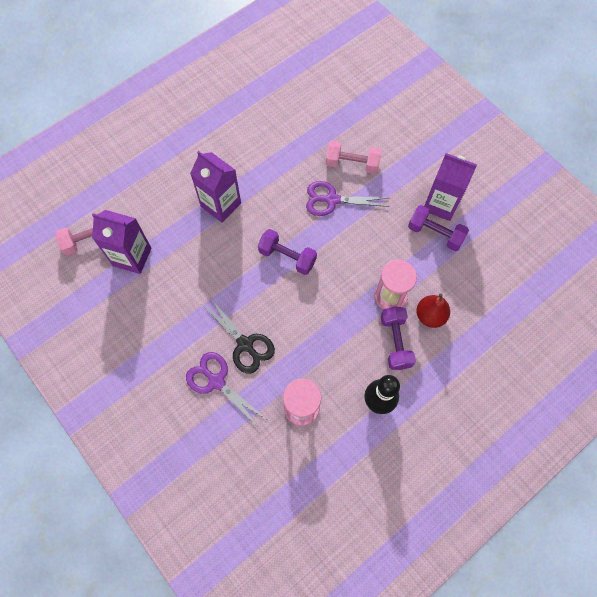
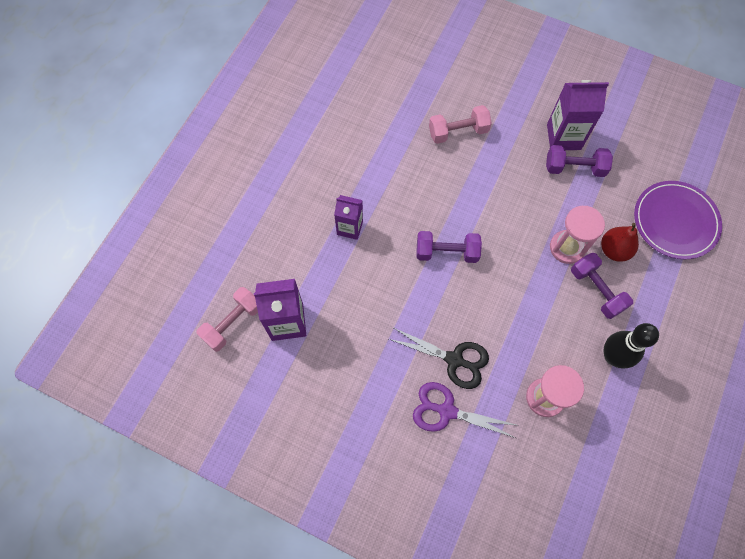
camera: 25 degrees left, 0 degrees up
(221, 204) = (350, 228): purple carton -> purple carton, size x0.66
(332, 200) = (458, 176): purple scissors -> none
(499, 315) = (675, 221): none -> purple plate

